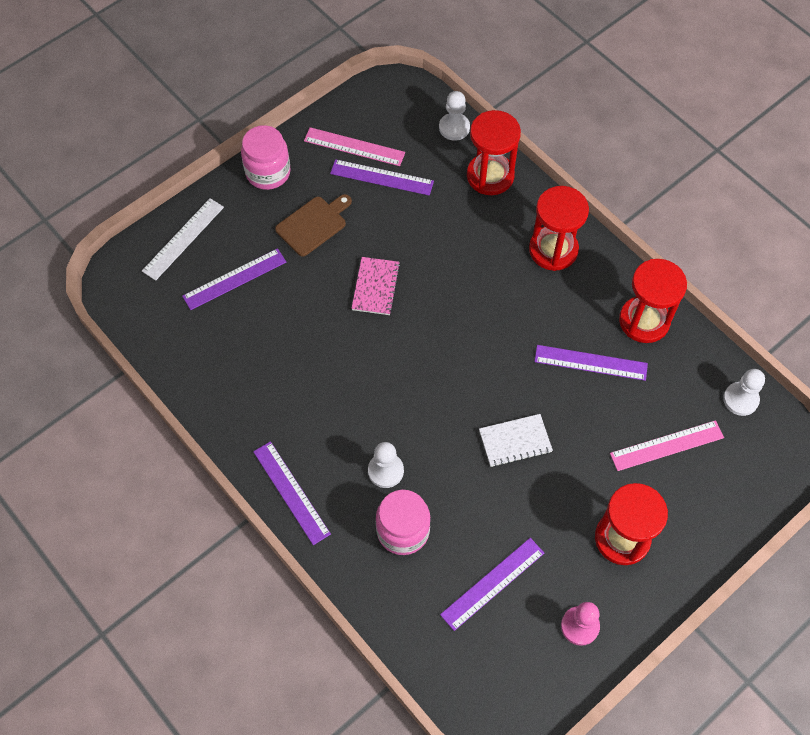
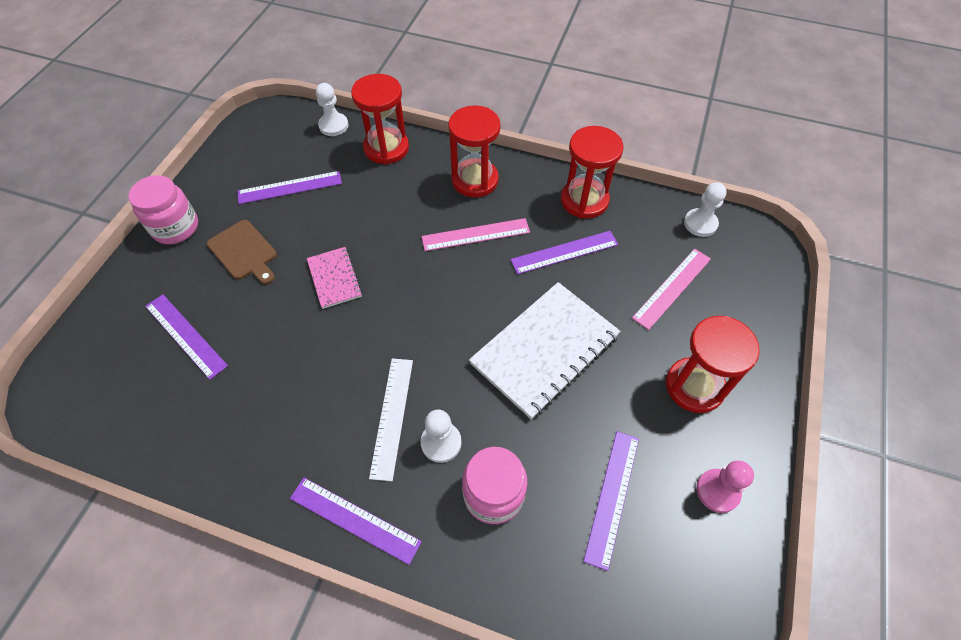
camera: 30 degrees left, 5 degrees down
(183, 239) = (111, 323): white ruler -> white ruler (392, 416)
(234, 279) = (185, 335): purple ruler -> purple ruler turned 75 degrees counterclockwise
(313, 224) = (244, 252): brown cutting board -> brown cutting board turned 120 degrees clockwise
(354, 147) = (250, 174): pink ruler -> pink ruler (476, 235)
(515, 441) = (545, 350): white notebook -> white notebook, size x1.93

